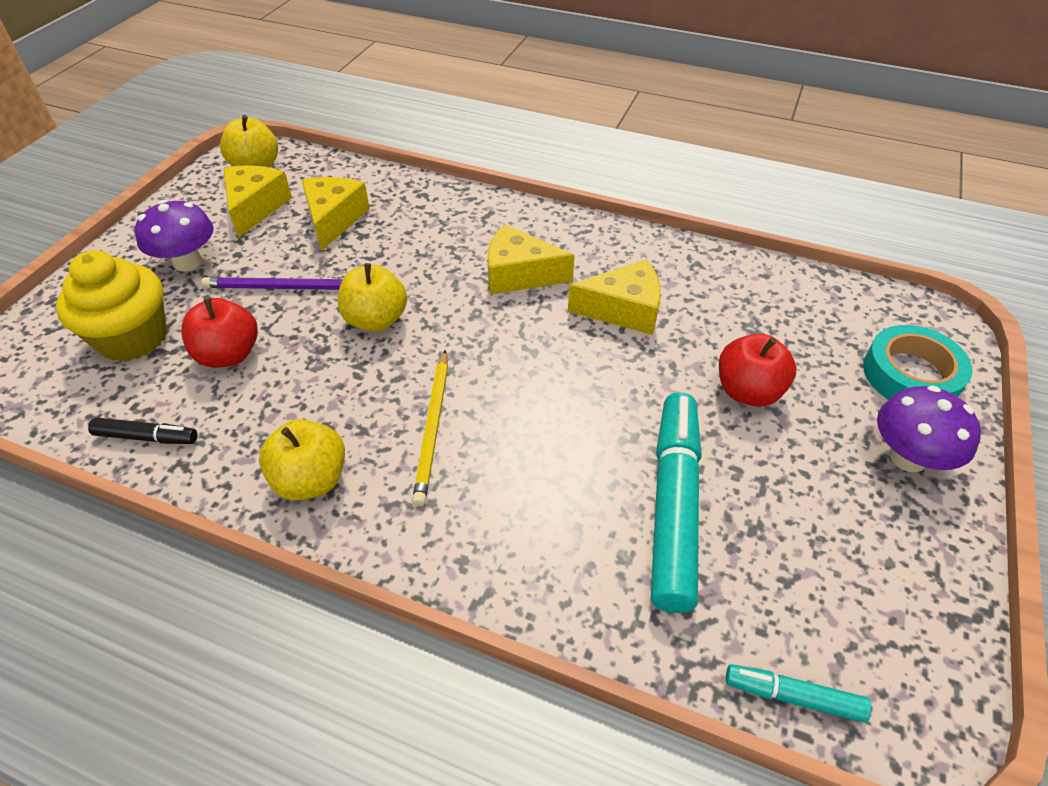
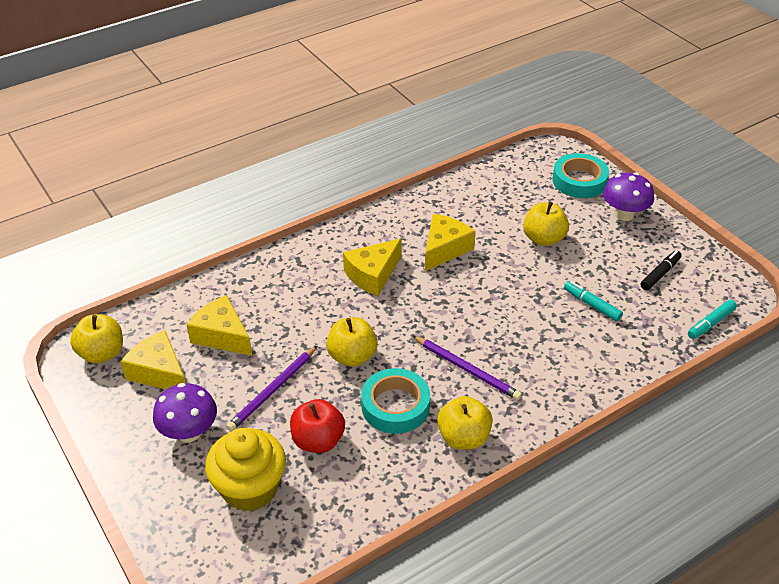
camera: 55 degrees left, 5 degrees down
(146, 437) = (361, 507): black marker -> black marker (660, 274)
(323, 391) = (395, 406): none -> turquoise tape
(433, 428) = (467, 369): yellow pencil -> purple pencil
(673, 506) = (592, 305): turquoise marker -> turquoise marker, size x0.48
(748, 391) = (543, 239): red apple -> yellow apple

